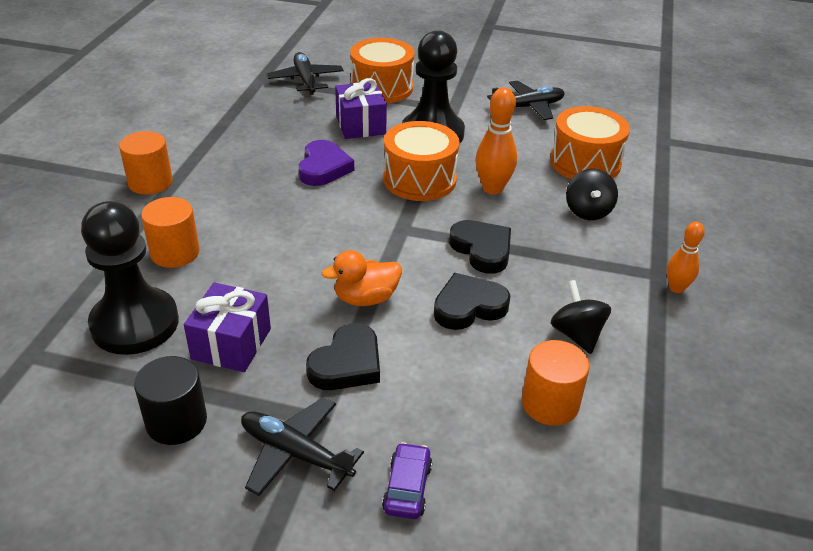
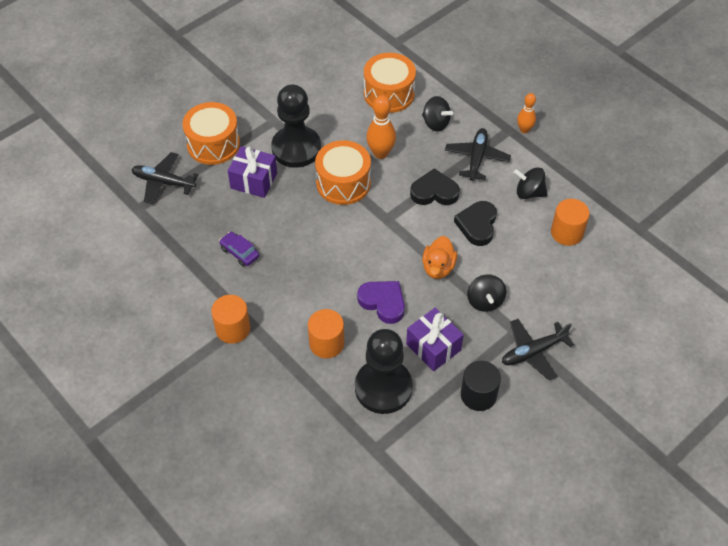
camera: 55 degrees left, 15 degrees up
(323, 168) = (291, 226): purple heart -> purple heart (383, 302)
(347, 364) = (485, 301): black heart -> black spinning top
(407, 488) = (582, 317): purple car -> purple car (239, 252)
(528, 107) = (305, 82): black plane -> black plane (477, 158)

